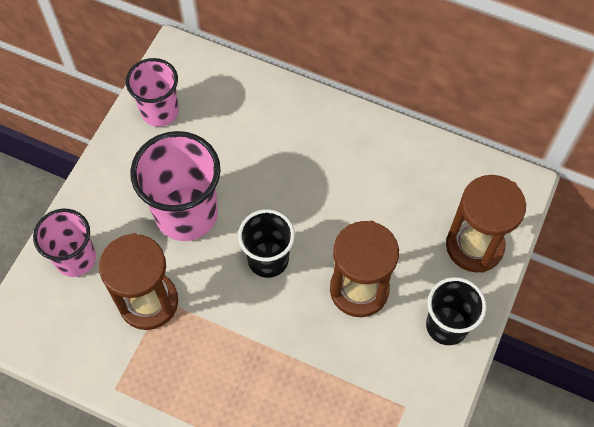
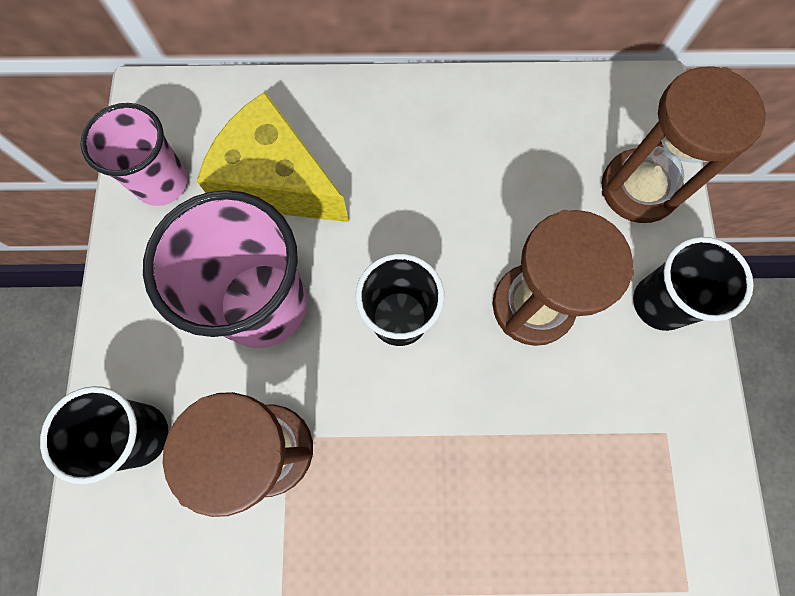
camera: 25 degrees left, 10 degrees up
(75, 258) = (139, 435): pink cup -> black cup
(232, 140) = (277, 181): none -> yellow cheese

